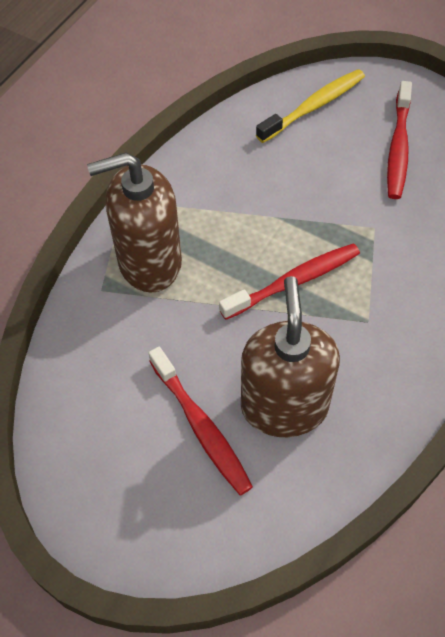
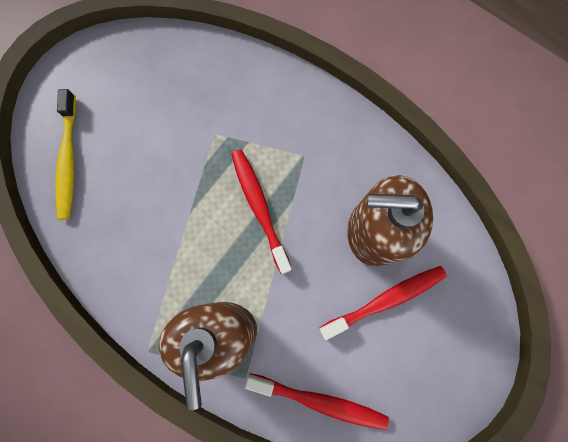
camera: 85 degrees left, 20 degrees up
(313, 106) = (68, 160): yellow toothbrush -> yellow toothbrush turned 150 degrees counterclockwise
(398, 147) = (133, 97): red toothbrush -> red toothbrush (319, 401)

